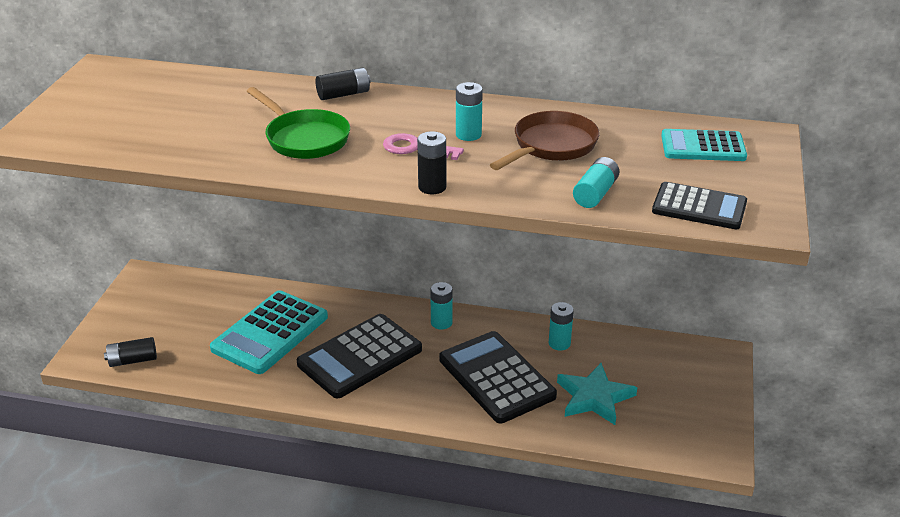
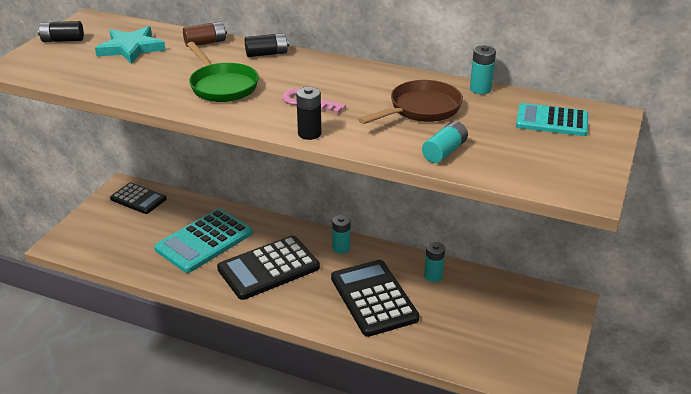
camera: 10 degrees right, 0 degrees up
(132, 360) = (94, 251): black battery -> black battery (62, 40)
(262, 86) = (205, 43): none -> brown battery
(468, 135) = (355, 94): turquoise battery -> turquoise battery (480, 89)
(594, 397) = (451, 324): turquoise star -> turquoise star (131, 48)
(699, 207) = (531, 172): black calculator -> black calculator (138, 199)

